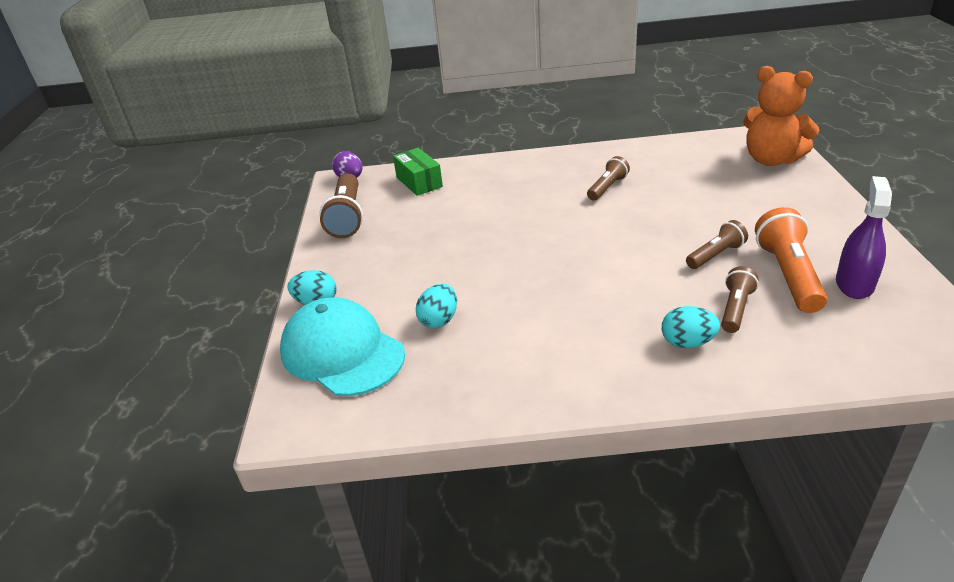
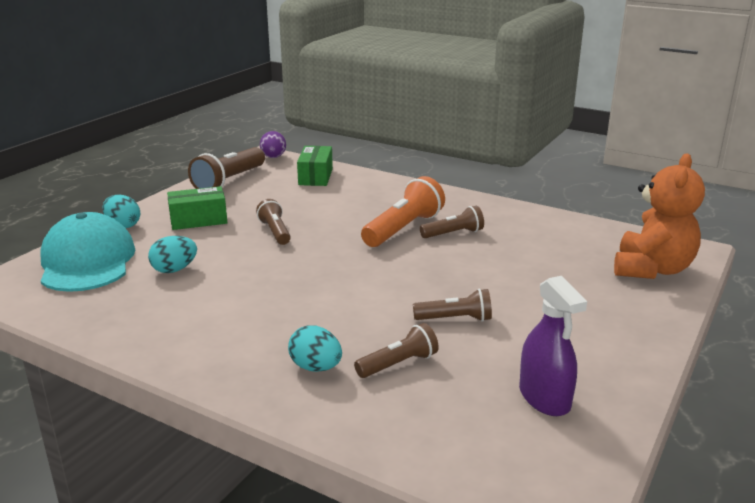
camera: 30 degrees right, 10 degrees down
(381, 265) = (198, 220): none -> green box
(468, 246) = (275, 232): none -> brown flashlight
(771, 160) = (652, 269): orange teddy bear -> orange teddy bear turned 135 degrees counterclockwise
(787, 275) = (493, 362): orange flashlight -> orange flashlight (403, 229)
(854, 284) = (544, 398): purple spray bottle -> purple spray bottle turned 105 degrees clockwise

